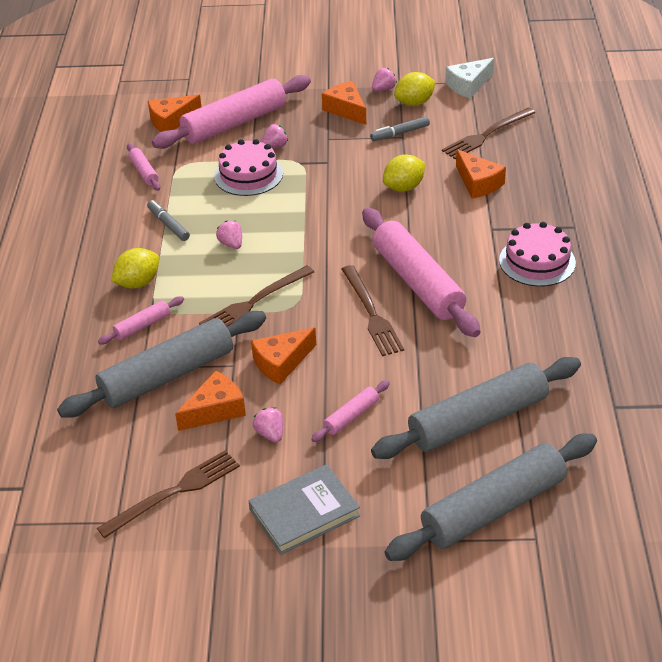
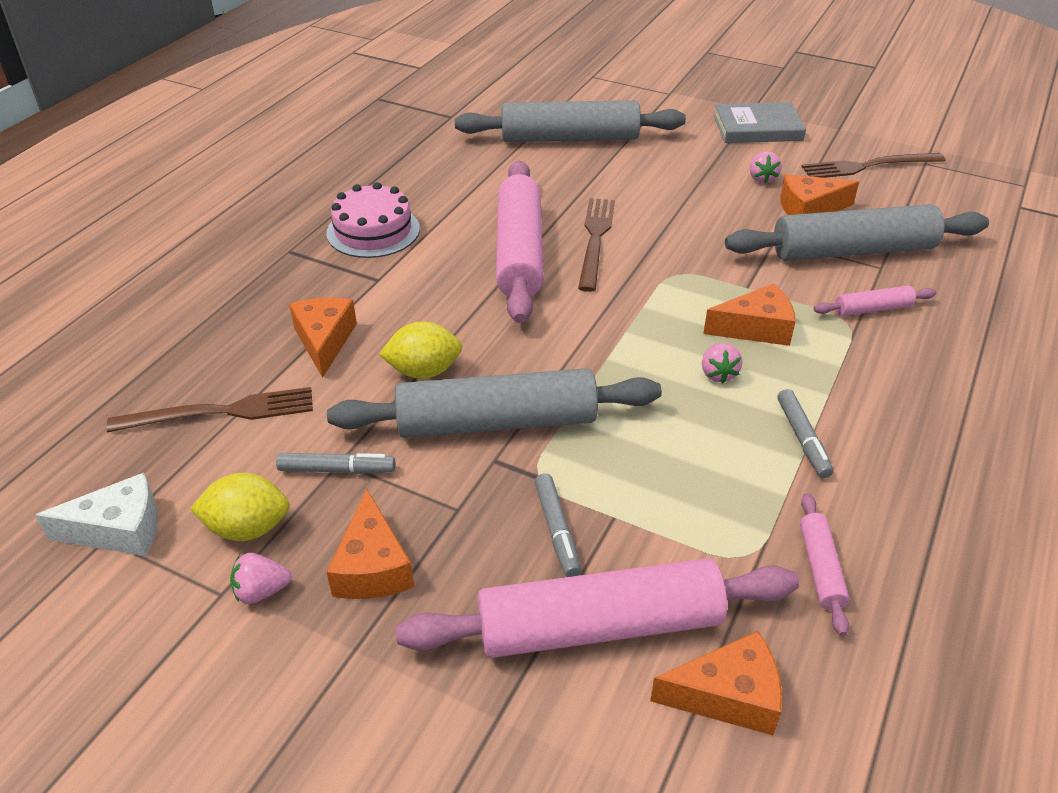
camera: 155 degrees left, 0 degrees up
(138, 283) = (869, 364): yellow lemon -> none
(248, 175) = (635, 485): pink cake -> none
(254, 302) = (722, 292): brown fork -> none
(275, 146) = (557, 530): pink strawberry -> grey marker
(281, 363) = (722, 226): orange cheese -> orange cheese (756, 328)
(351, 416) = (678, 169): pink rolling pin -> none
(493, 508) = (607, 94): grey rolling pin -> grey rolling pin (496, 422)

